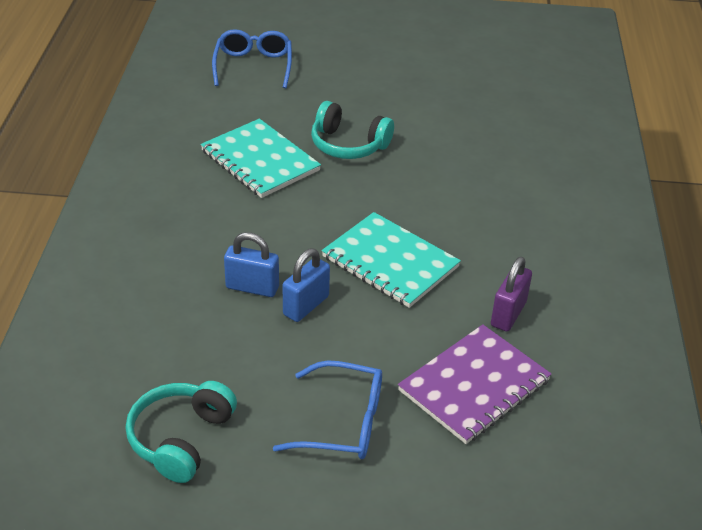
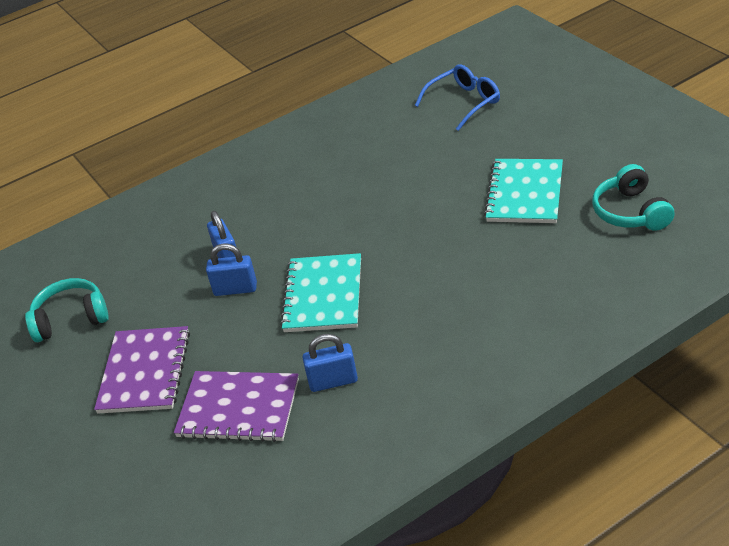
camera: 60 degrees right, 0 degrees up
(260, 161) = (359, 176): turquoise notebook -> turquoise notebook (524, 193)
(343, 422) = (145, 372): blue glasses -> purple notebook
(348, 145) = (431, 196): turquoise headphones -> turquoise headphones (631, 212)
(508, 314) = (333, 381): purple padlock -> blue padlock

